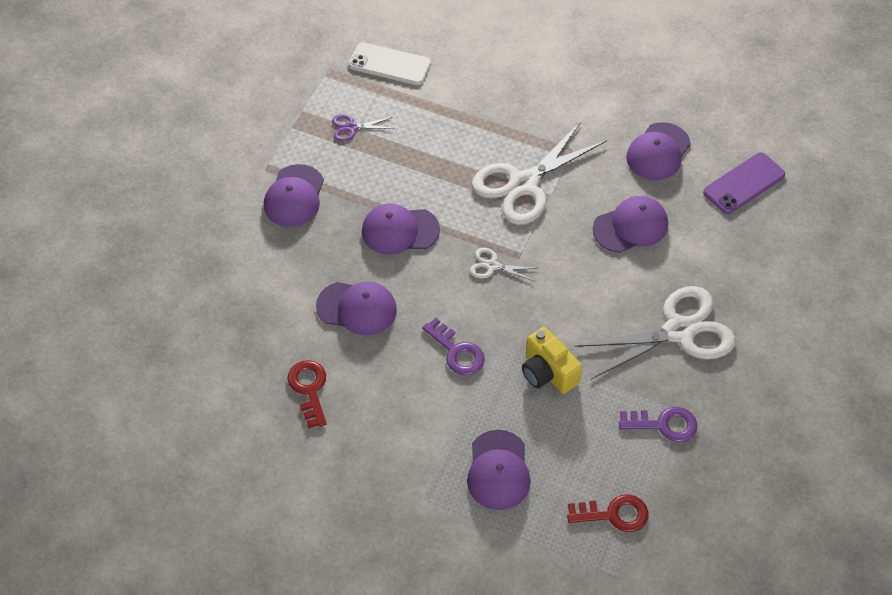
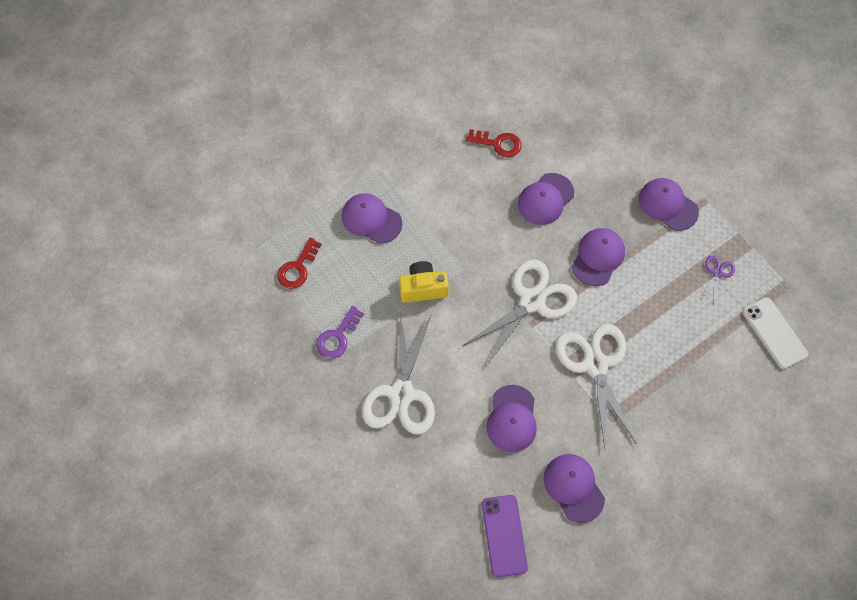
camera: 120 degrees right, 10 degrees up
(389, 64) = (774, 333): white phone -> white phone turned 75 degrees counterclockwise
(457, 352) = (473, 241): purple key -> none
(492, 265) = (532, 301): white scissors -> white scissors, size x2.28

